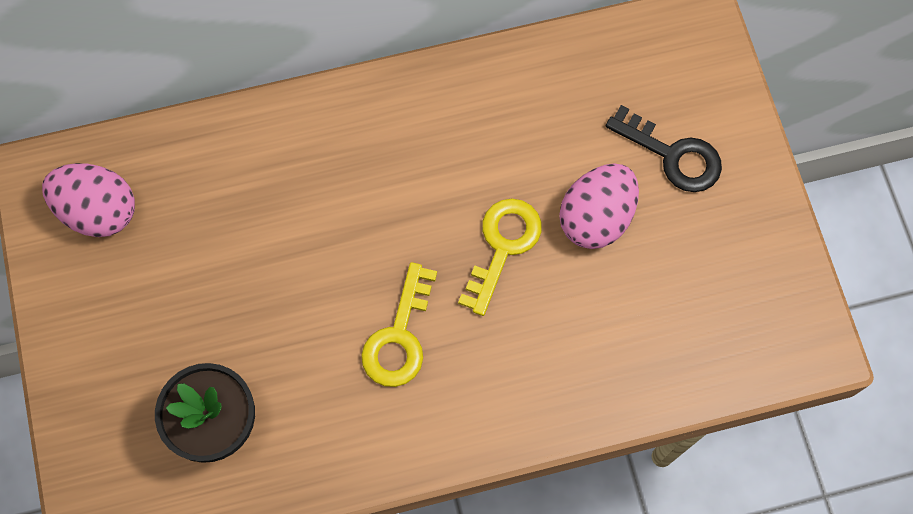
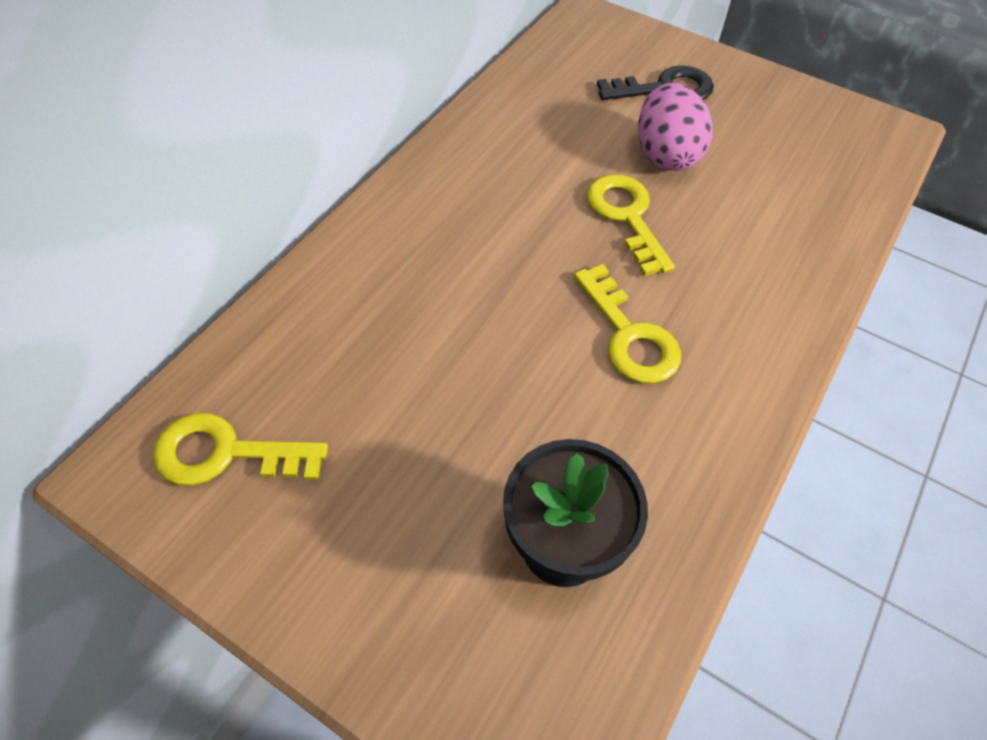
camera: 45 degrees left, 15 degrees down
(98, 211) = (226, 453): pink egg -> yellow key

